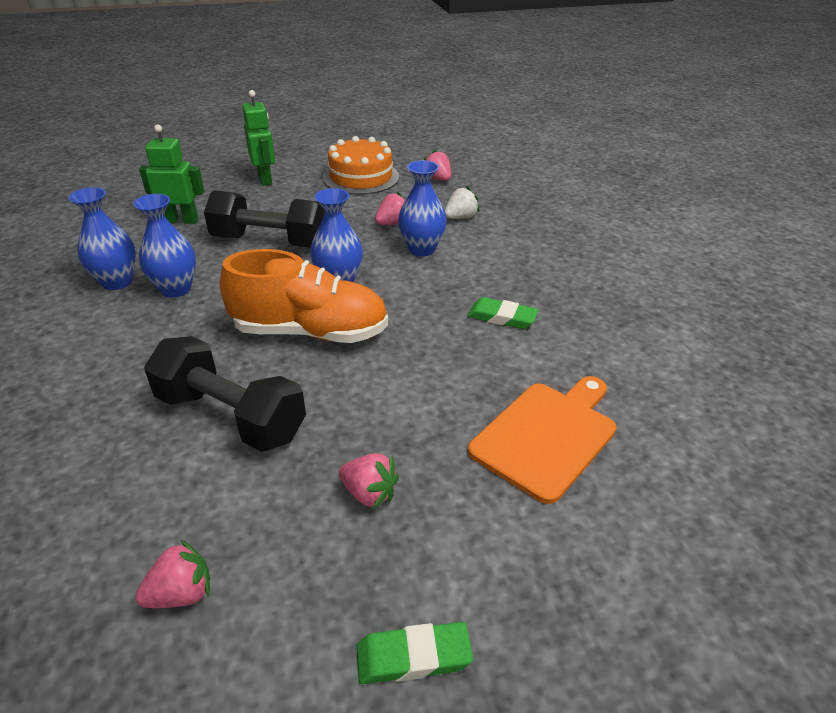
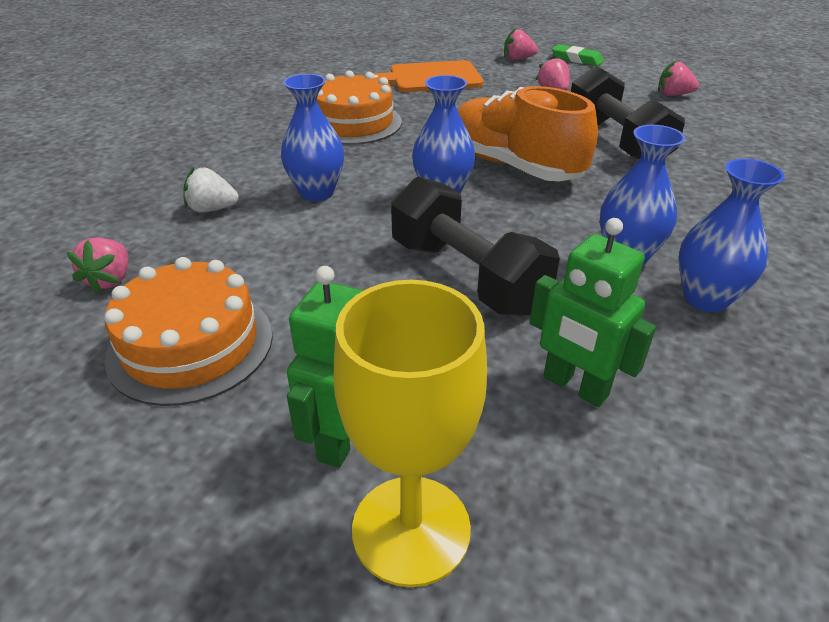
camera: 140 degrees left, 0 degrees up
(220, 173) = (411, 529): none -> yellow goblet
(393, 223) = (292, 235): pink strawberry -> pink strawberry (517, 59)
(502, 317) = (353, 123): green eraser -> orange cake

